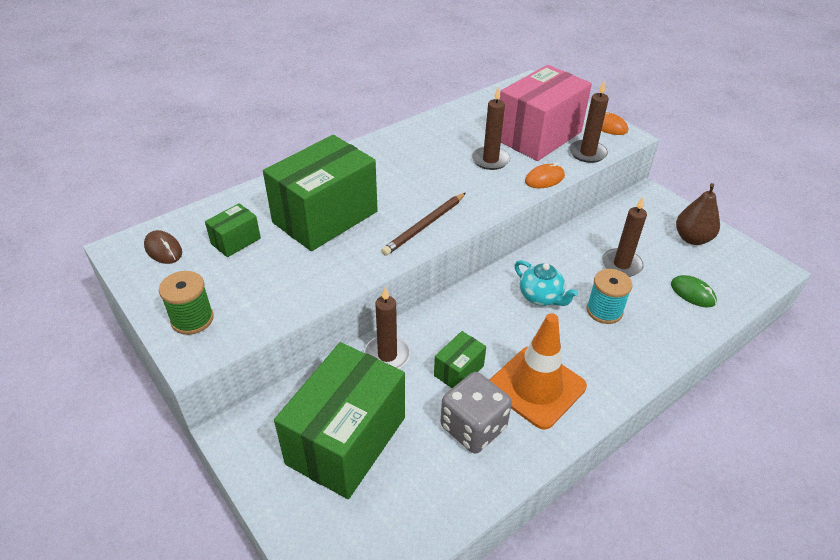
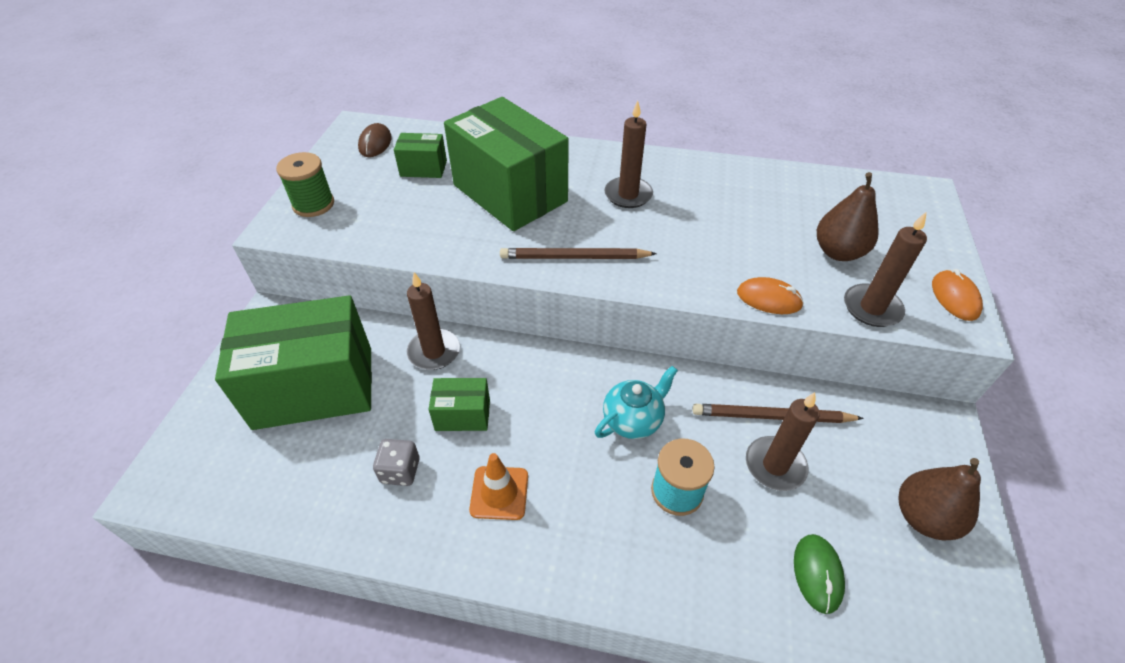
camera: 50 degrees right, 5 degrees up
(325, 217) = (510, 193): green box -> green box turned 45 degrees clockwise
(473, 427) = (400, 471): grey dice -> grey dice, size x0.56
(490, 160) = (739, 241): brown candle -> brown candle (628, 195)
(536, 387) = (499, 493): orange traffic cone -> orange traffic cone, size x0.55
(538, 136) = (838, 252): pink box -> brown pear
(541, 297) = (633, 420): turquoise teapot -> turquoise teapot turned 135 degrees counterclockwise
(591, 244) = (772, 417): none -> brown pencil

